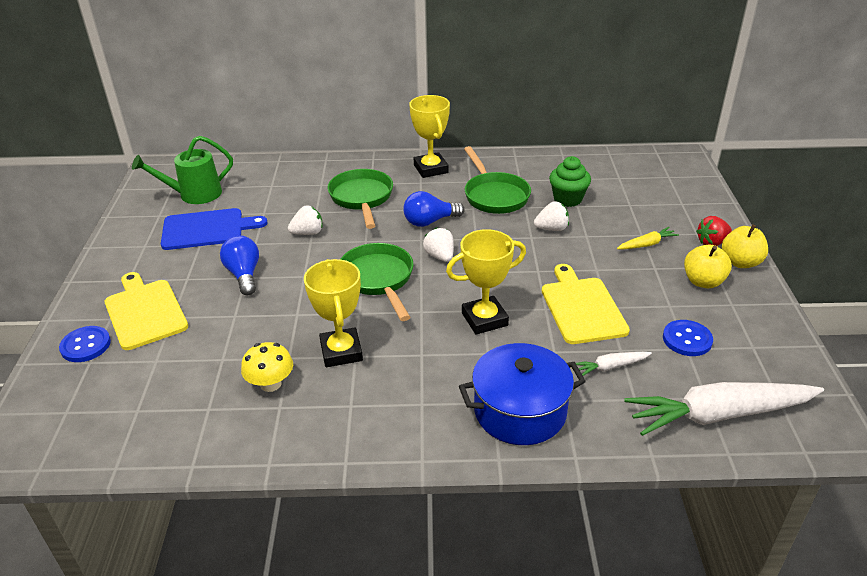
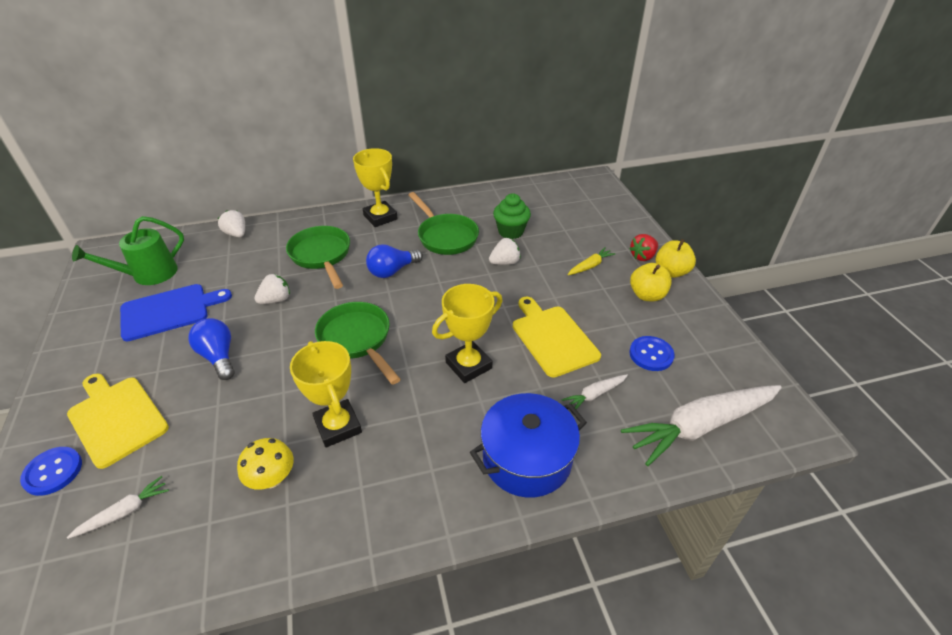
camera: 15 degrees left, 5 degrees up
(139, 387) = (125, 512): none -> white carrot
(440, 256) = (410, 306): white strawberry -> white strawberry (236, 234)

